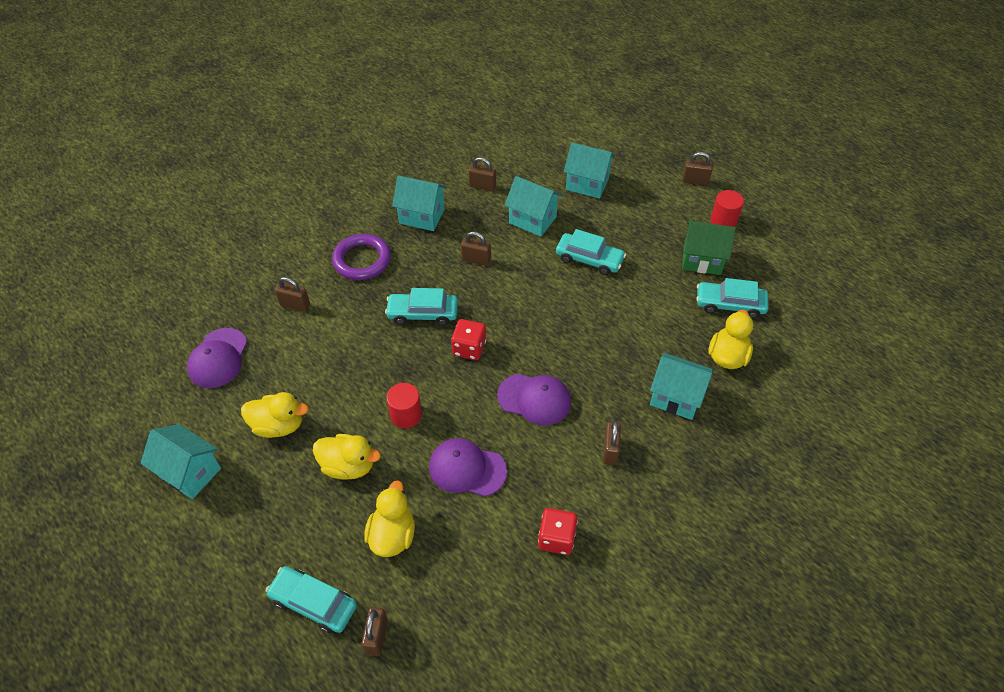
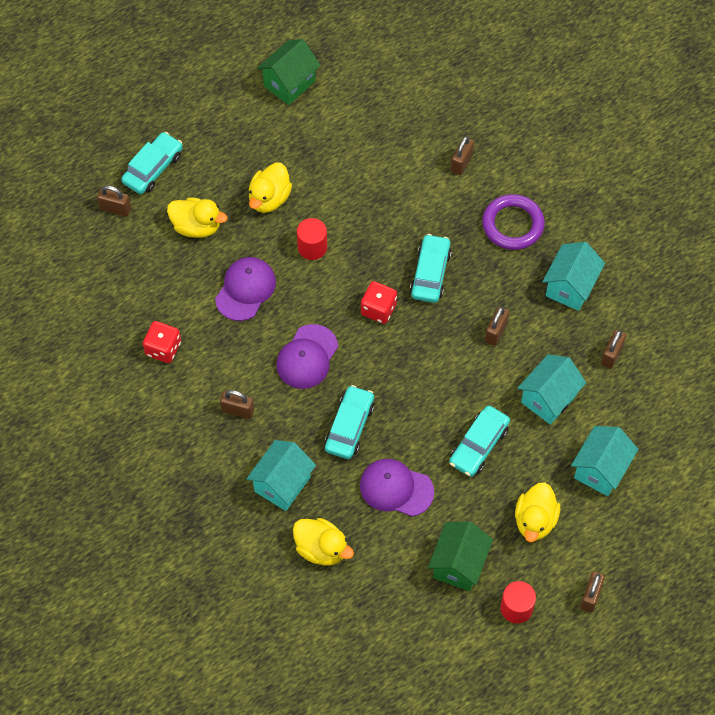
camera: 100 degrees right, 10 degrees up
(190, 472) = (289, 83): turquoise house -> green house
(218, 358) = (407, 100): purple cap -> purple cap (396, 488)
(278, 425) = (322, 147): yellow duck -> yellow duck (535, 520)
(729, 304) = (389, 574): turquoise car -> turquoise car (349, 426)

